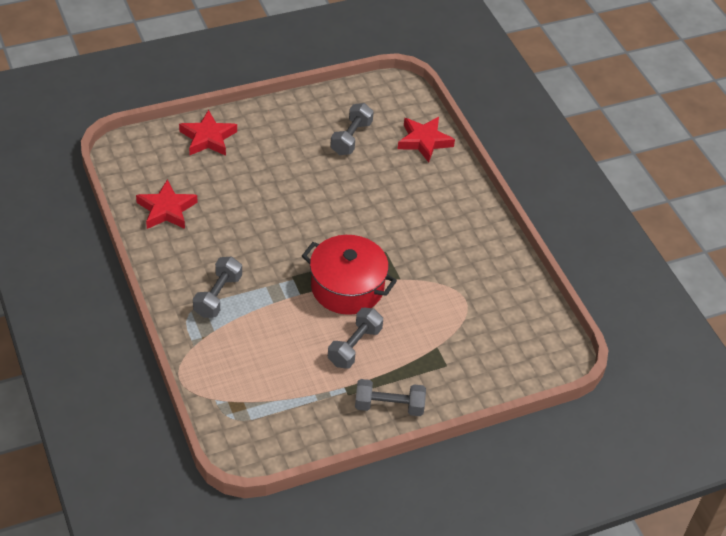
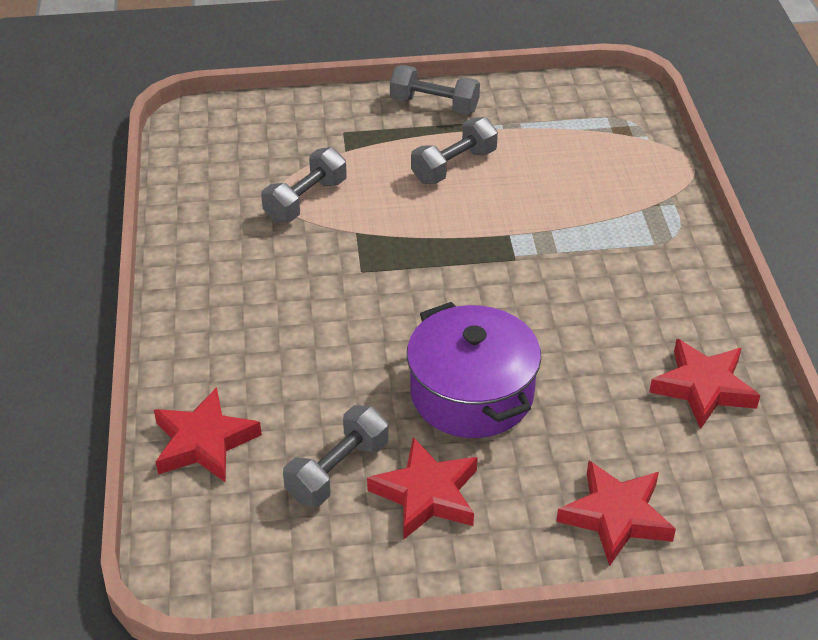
camera: 160 degrees left, 5 degrees down
(218, 296) = (631, 249): grey dumbbell -> grey dumbbell (306, 200)
(295, 186) = (472, 393): none -> purple pot
(303, 134) = (426, 494): none -> red star
(347, 287) = (438, 233): red pot -> none

